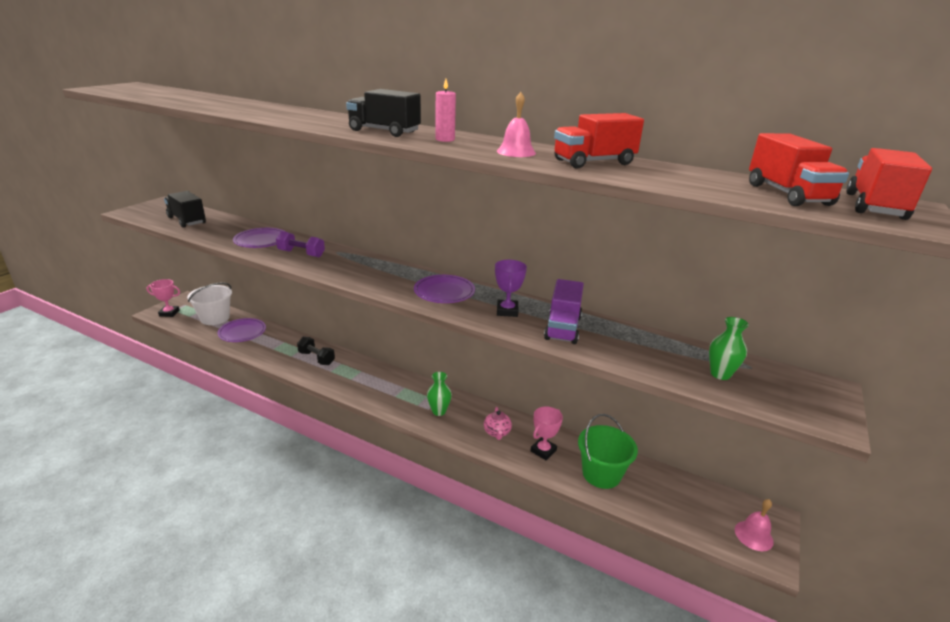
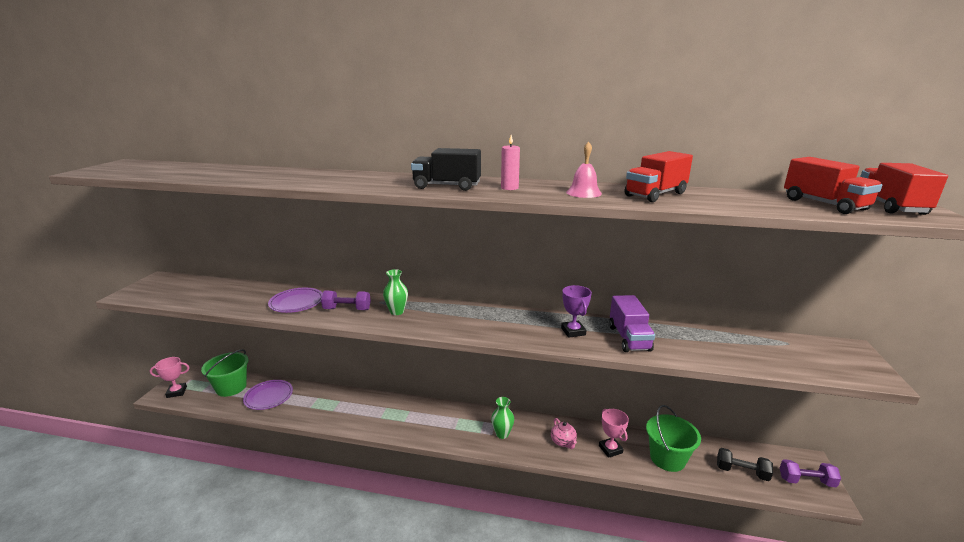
camera: 15 degrees left, 5 degrees down
(187, 220) = (201, 294): black truck -> none
(215, 318) = (231, 387): white bucket -> green bucket
(316, 358) = (359, 407): black dumbbell -> black dumbbell (741, 472)
(444, 292) = (507, 323): purple plate -> none
(543, 451) = (610, 449): pink trophy -> pink trophy turned 45 degrees counterclockwise
(720, 374) = (773, 354): green vase -> green vase (397, 312)
(753, 535) = (806, 481): pink bell -> purple dumbbell

